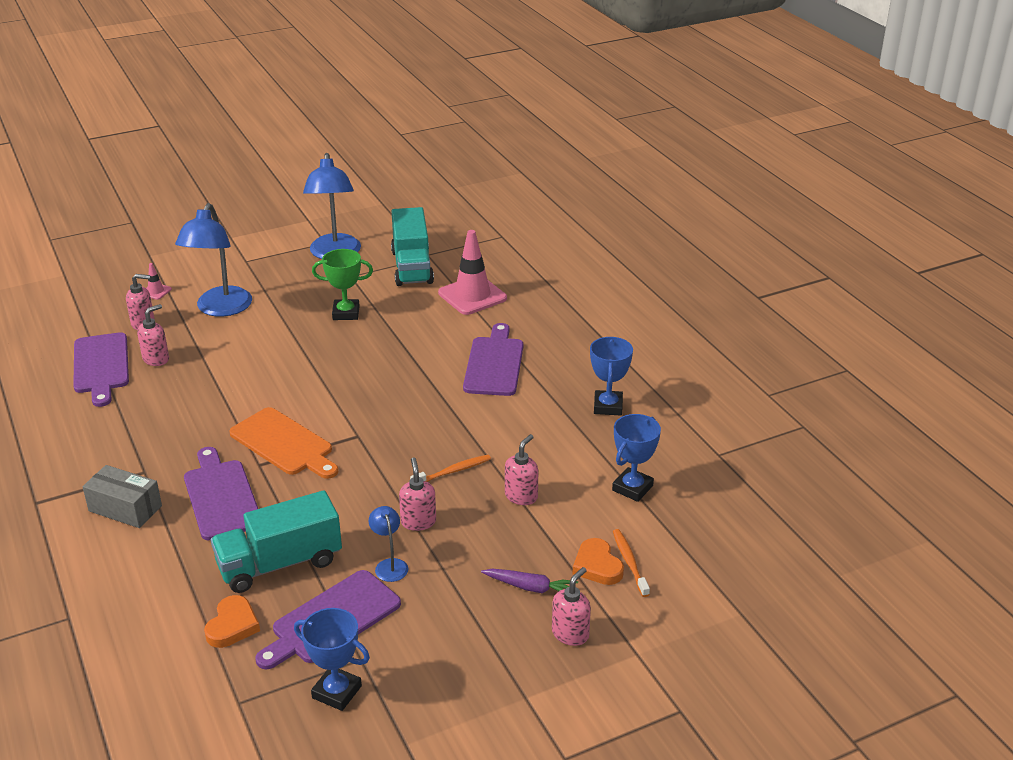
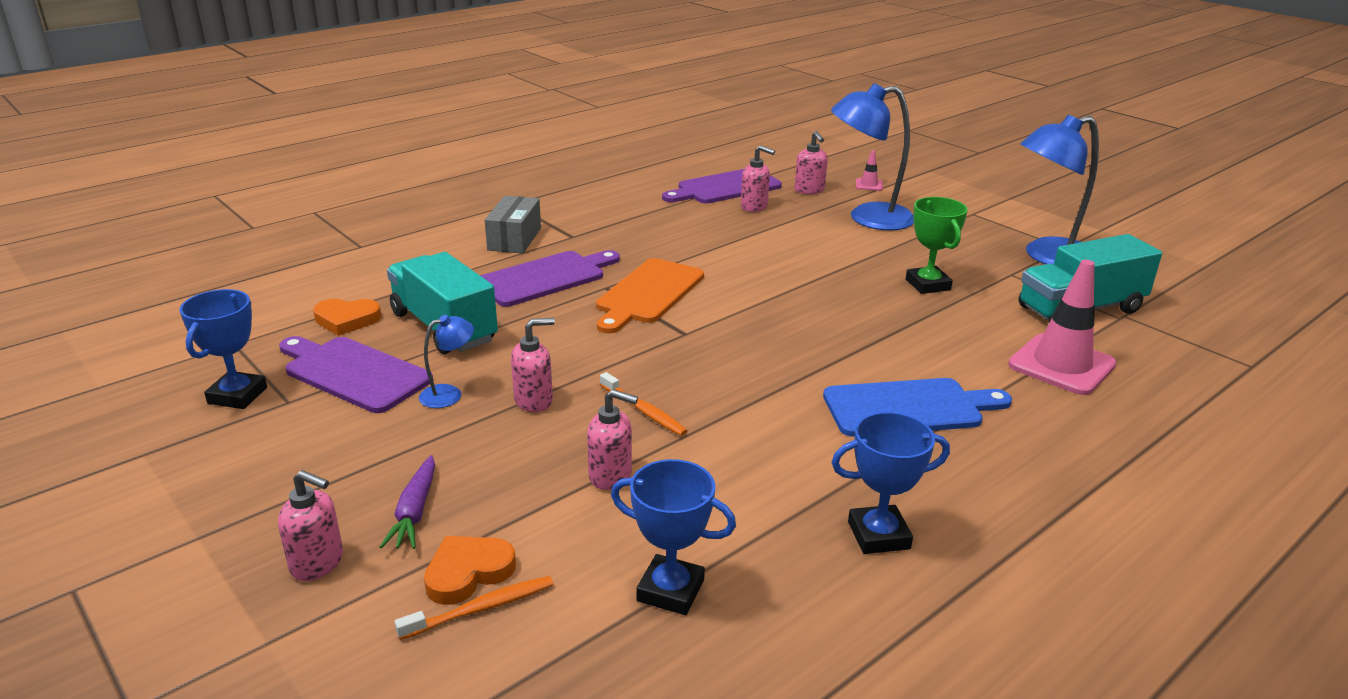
camera: 75 degrees right, 5 degrees down
(494, 364) = (909, 408): purple cutting board -> blue cutting board

